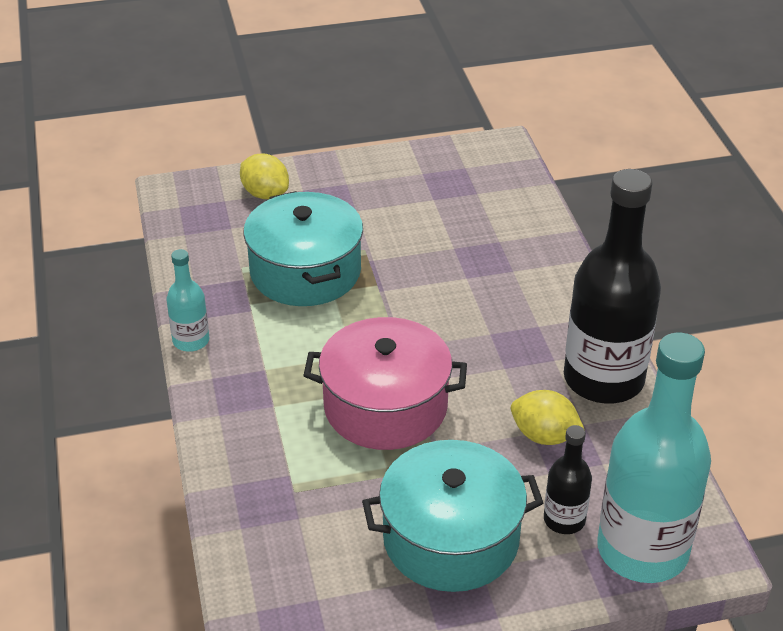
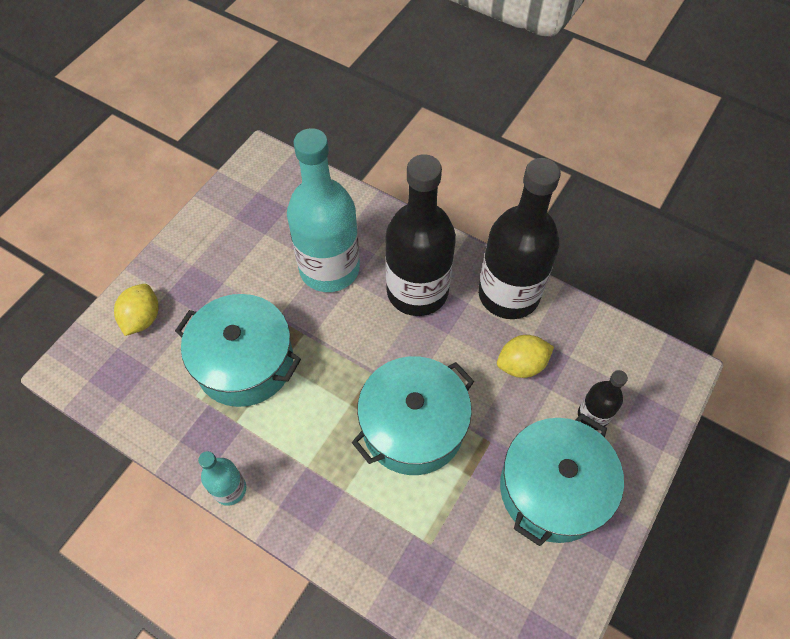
camera: 45 degrees left, 20 degrees up
(265, 194) = (142, 318): yellow lemon -> yellow lemon turned 75 degrees counterclockwise
(385, 406) = (413, 426): pink pot -> turquoise pot
(516, 320) = (417, 291): none -> black bottle
(642, 550) = (649, 398): turquoise bottle -> turquoise bottle (329, 268)

